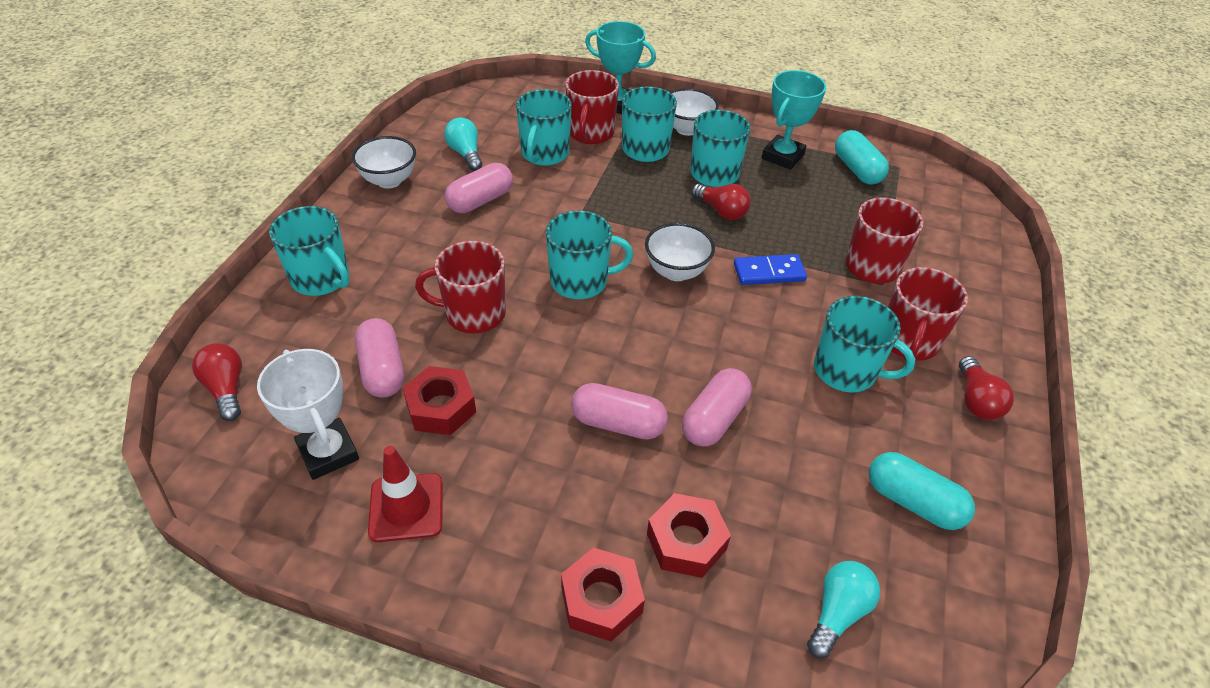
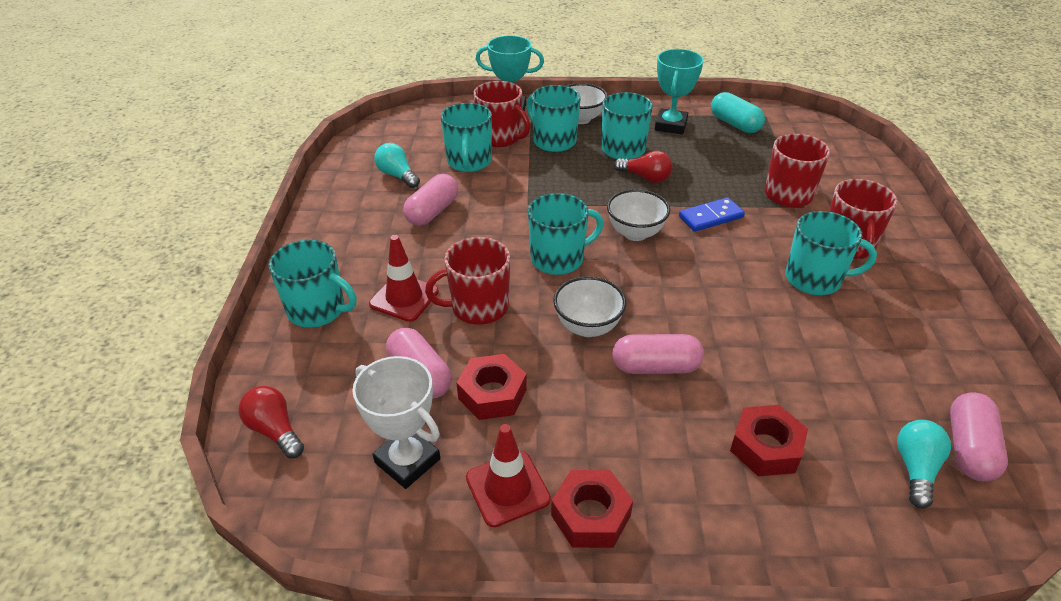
camera: 15 degrees left, 5 degrees down
(389, 181) = (338, 212): white bowl -> white bowl (588, 327)
(407, 286) = (404, 298): none -> red traffic cone
(590, 133) = (500, 137): red mug -> red mug turned 45 degrees counterclockwise
(601, 600) = (723, 516): red nut -> red nut (590, 515)
(714, 419) = (732, 343): pink capsule -> pink capsule (969, 448)
(913, 502) = (922, 366): turquoise capsule -> none
(976, 400) = (923, 277): red light bulb -> none

